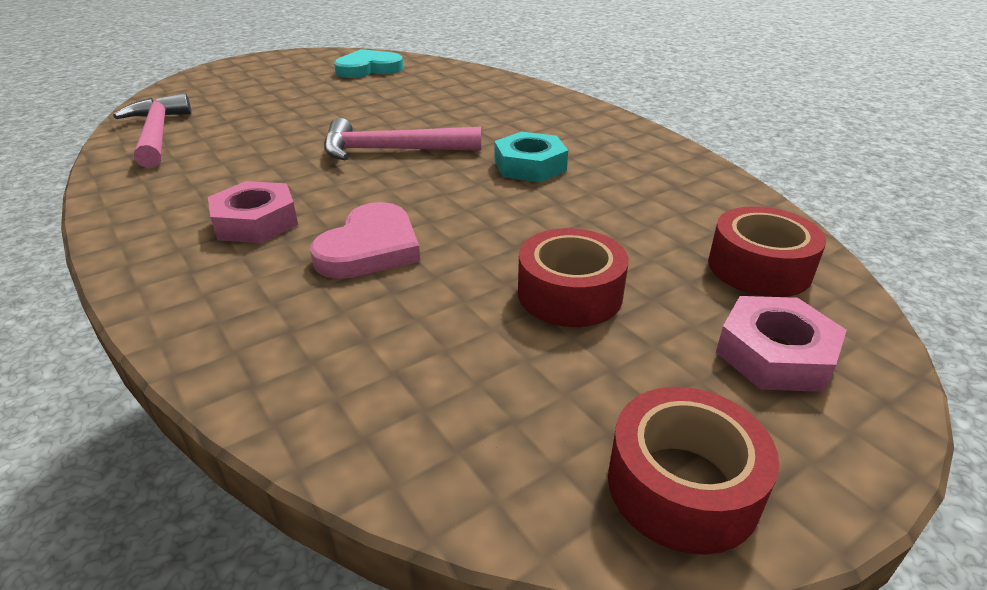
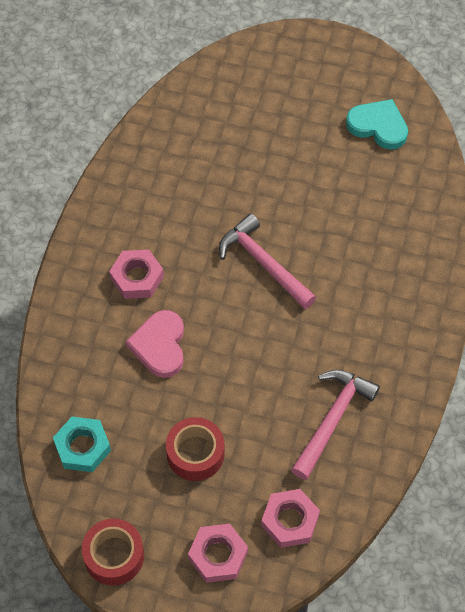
camera: 50 degrees right, 25 degrees up
(157, 134) = (170, 130): pink hammer -> pink hammer (332, 419)
(370, 248) = (160, 345): pink heart -> pink heart turned 105 degrees clockwise
(530, 166) = (311, 348): turquoise nut -> turquoise nut (82, 447)
(759, 268) = (290, 521): red tape -> pink nut

